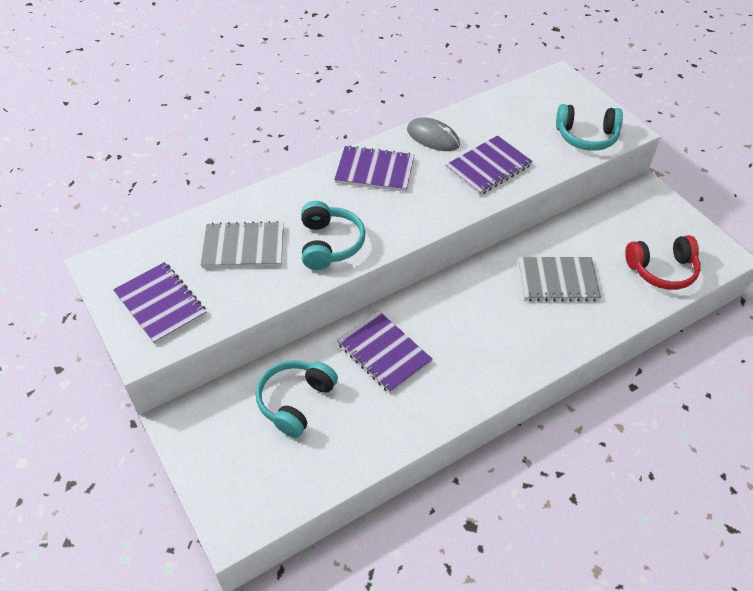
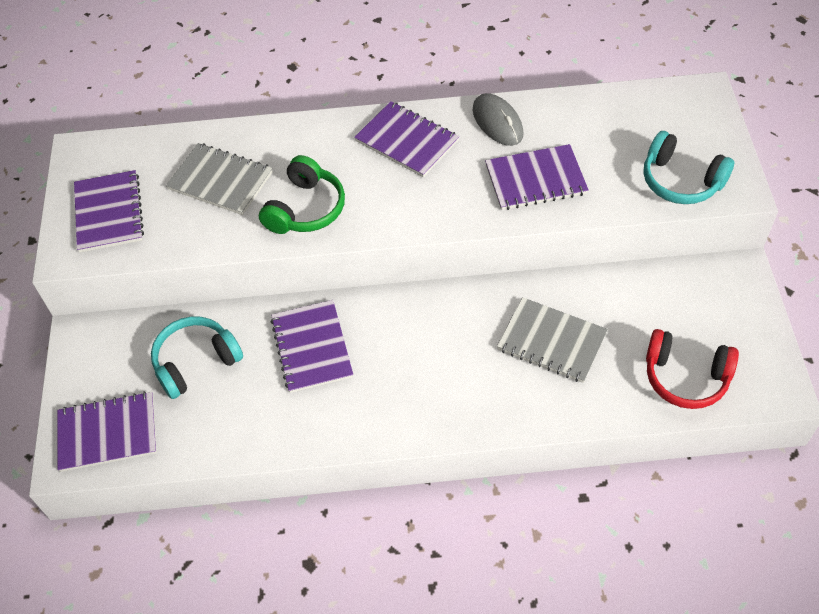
camera: 30 degrees right, 5 degrees up
(255, 489) = (107, 433): none -> purple notebook
(329, 244) = (305, 209): turquoise headphones -> green headphones

